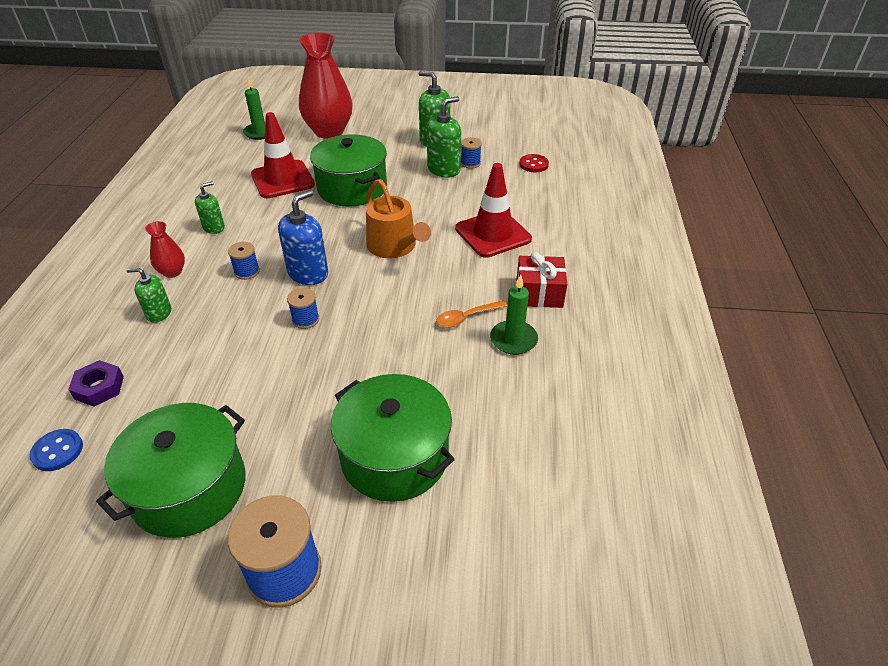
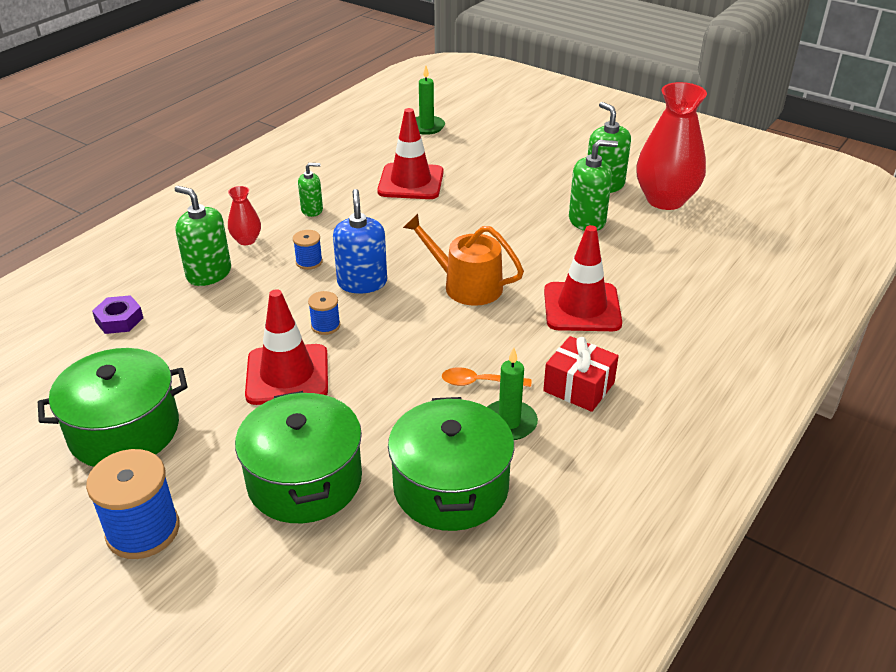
camera: 30 degrees right, 5 degrees down
(57, 451) = (55, 358): blue button -> none
(159, 313) = (209, 273): green soap dispenser -> green soap dispenser, size x1.65
(306, 373) = (287, 375): none -> red traffic cone
(308, 273) = (362, 282): blue soap dispenser -> blue soap dispenser turned 75 degrees counterclockwise
(329, 131) = (497, 144): red vase -> red vase (665, 200)
(352, 188) = (472, 211): green pot -> green pot (451, 487)
(394, 247) = (466, 285): orange watering can -> orange watering can turned 120 degrees clockwise
(470, 163) = (623, 222): blue spool -> none
(533, 164) = (698, 246): red button -> none

